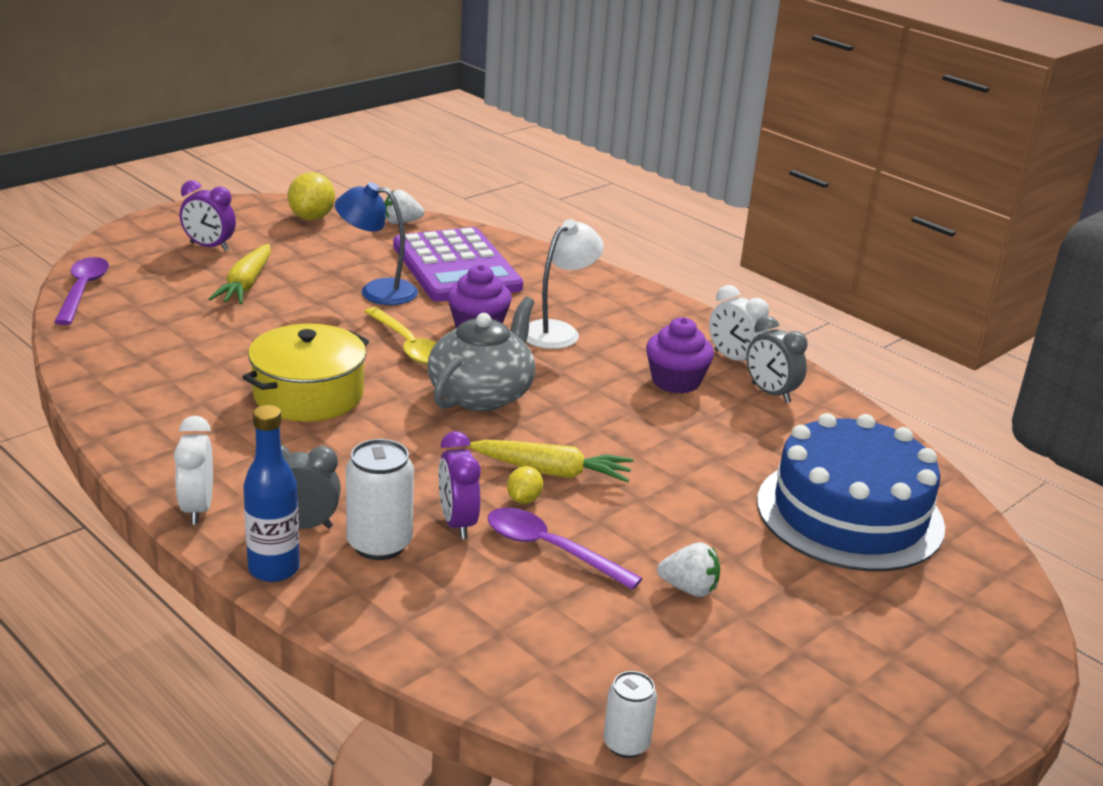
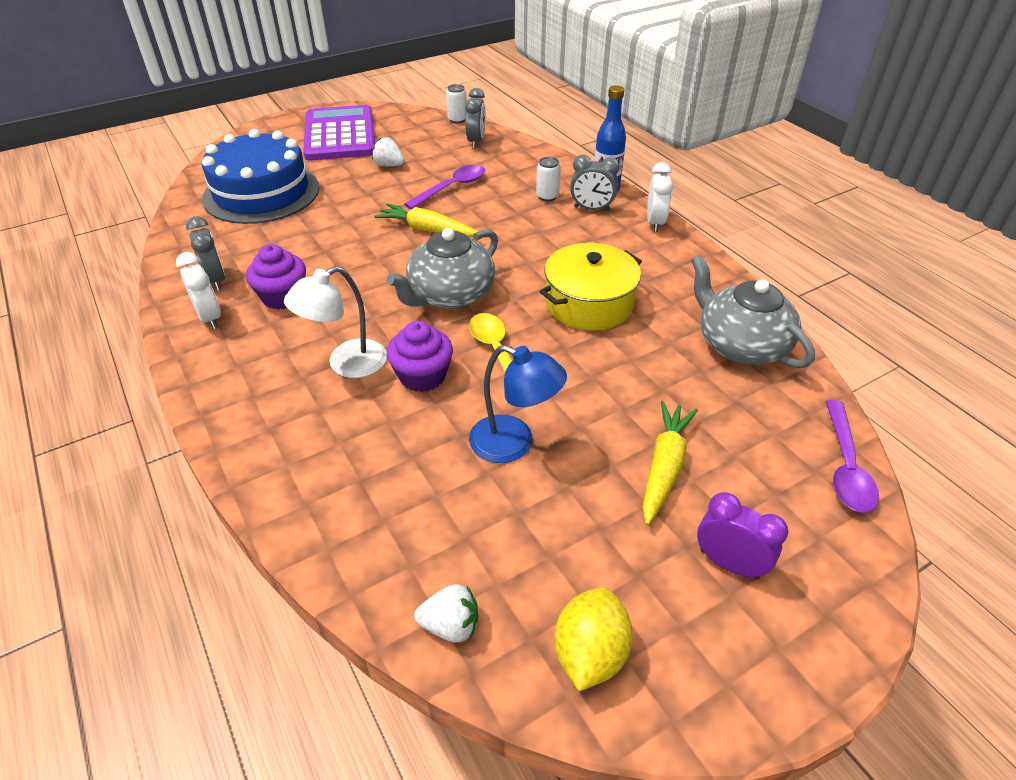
camera: 165 degrees left, 15 degrees up
(135, 366) = (740, 345): none -> grey teapot
(379, 544) = (547, 196): white can -> white can, size x0.61
(456, 267) = (407, 489): purple calculator -> purple calculator (339, 134)
(457, 523) = (500, 204): purple clock -> none
(524, 499) = (454, 214): yellow lemon -> none
(549, 549) = (452, 187): purple spoon -> purple spoon turned 90 degrees counterclockwise
(552, 670) = (476, 142): none -> grey clock

